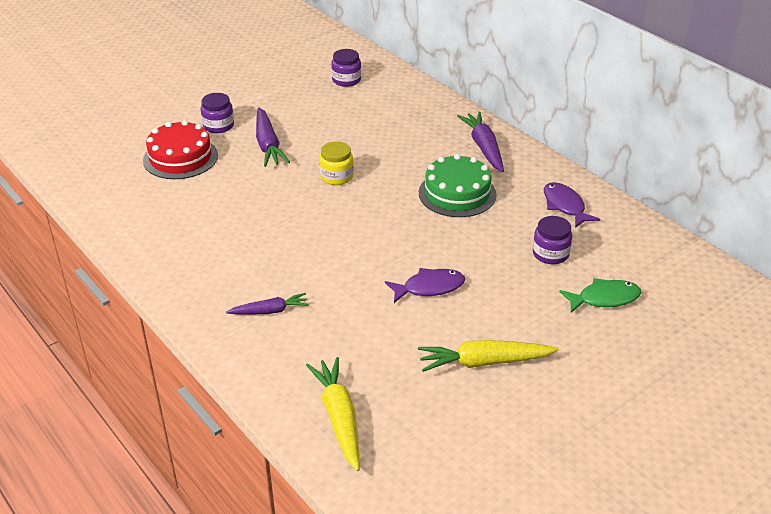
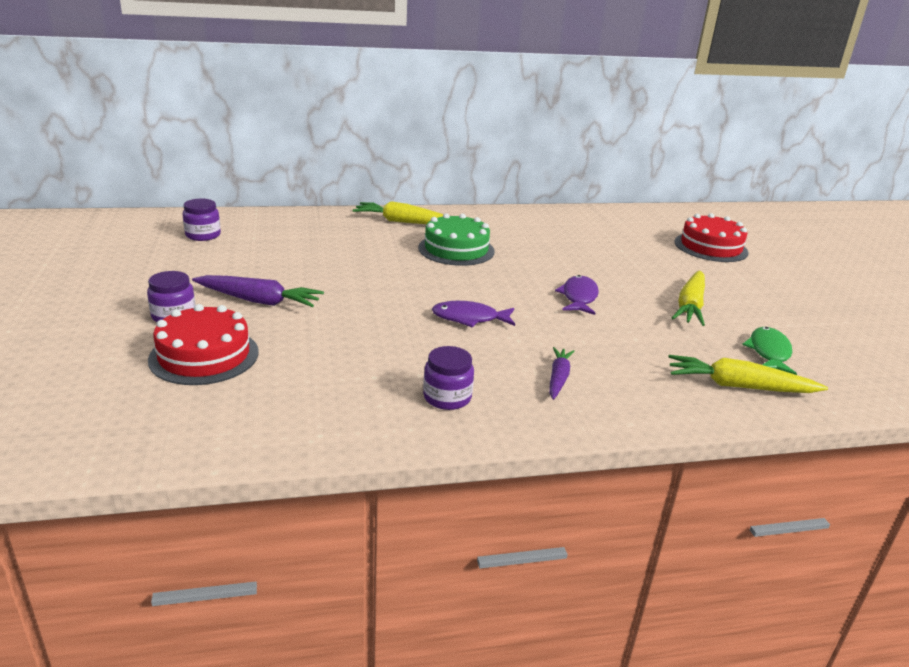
camera: 65 degrees left, 10 degrees down
(336, 176) = (366, 286): yellow jar -> none
(483, 147) = (402, 222): purple carrot -> yellow carrot
(550, 254) = (571, 245): purple jar -> purple jar (447, 397)
(565, 206) = (515, 223): purple fish -> purple fish (469, 318)
(604, 298) = (637, 246): green fish -> green fish (769, 352)
(676, 354) = (710, 247): none -> red cake

